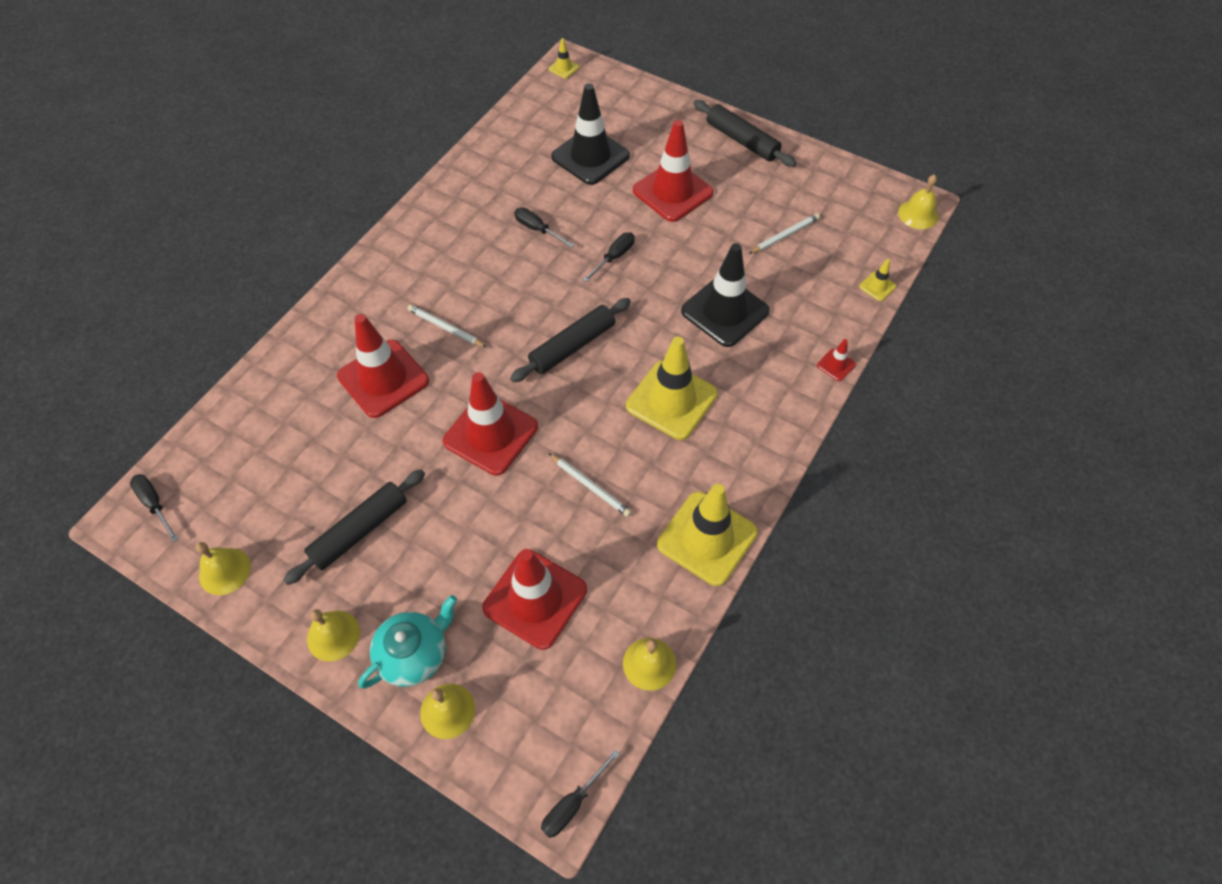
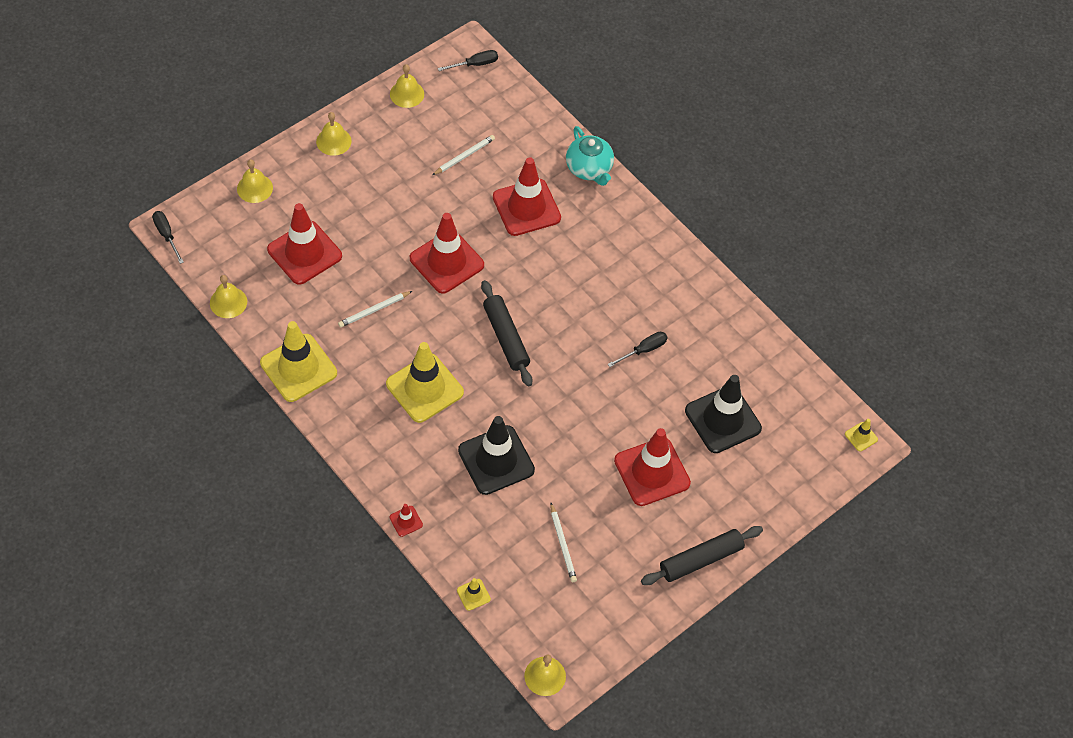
camera: 105 degrees right, 0 degrees up
(359, 530) = (403, 168): black rolling pin -> none
(414, 654) = (299, 179): turquoise teapot -> turquoise teapot (589, 168)
(446, 328) = (560, 258): white pencil -> white pencil (464, 156)
(614, 257) = (589, 398): black screwdriver -> none

